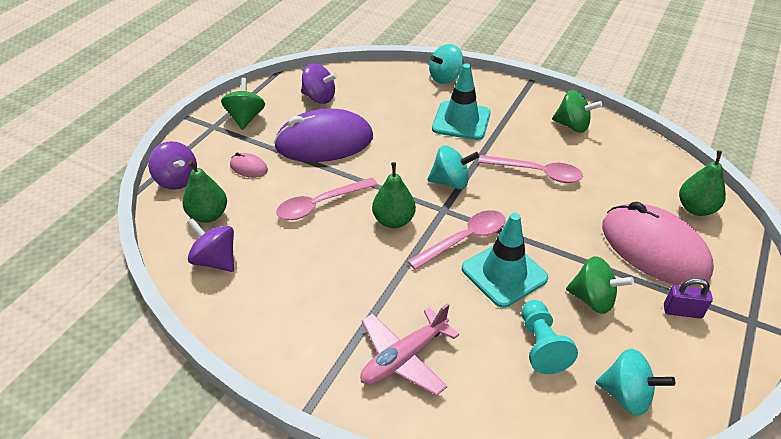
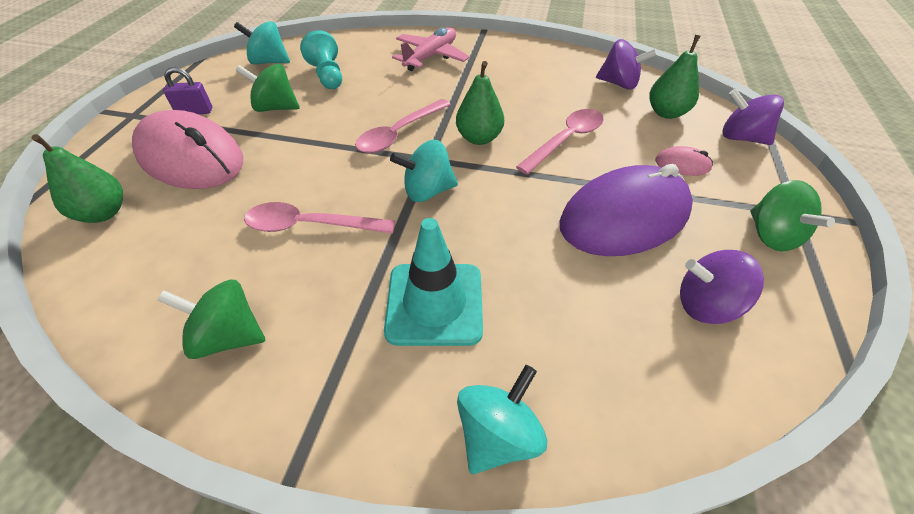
camera: 165 degrees right, 5 degrees up
(504, 273) = (357, 113): turquoise traffic cone -> none

